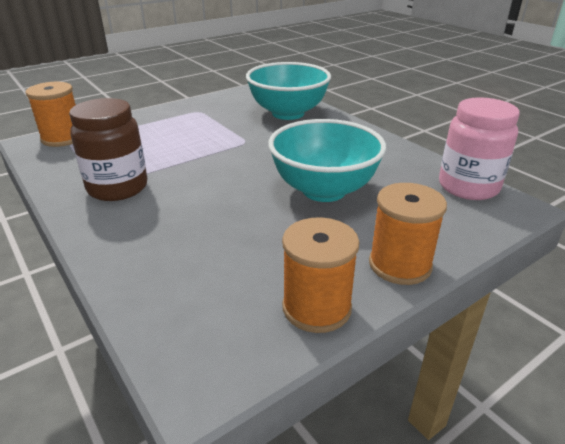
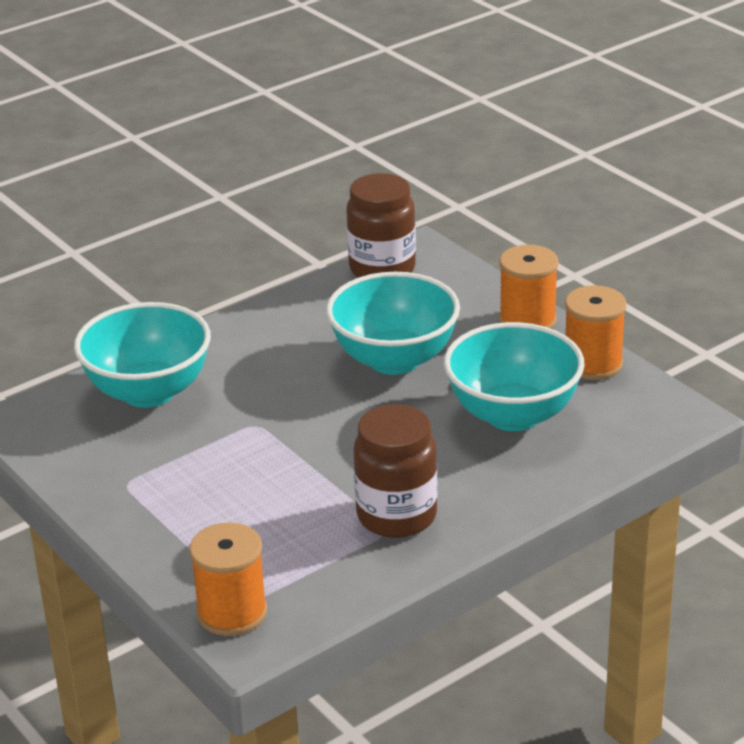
camera: 90 degrees left, 0 degrees up
(230, 246) = (513, 415): none -> turquoise bowl
(468, 187) = (382, 269): pink jar -> brown jar

